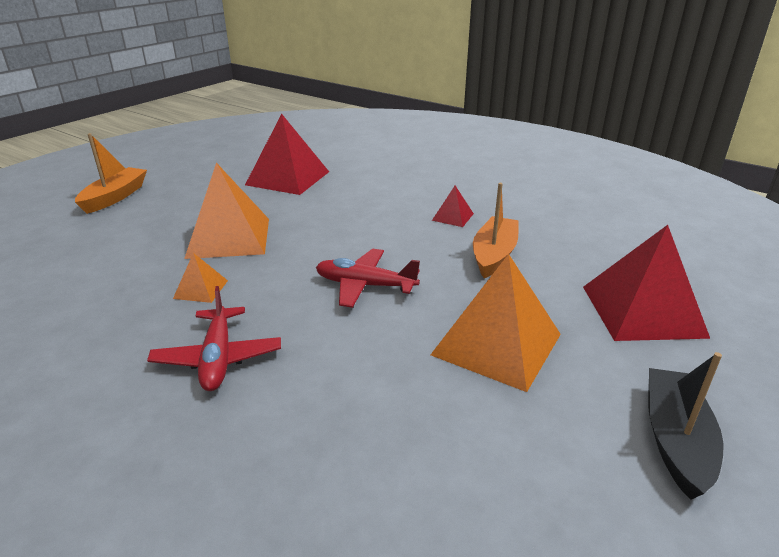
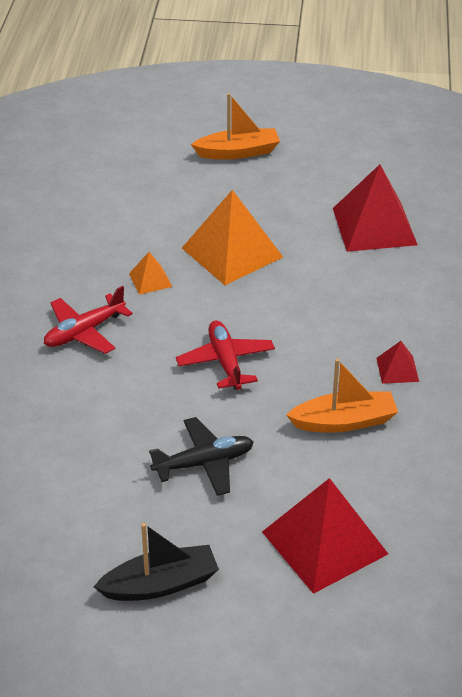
camera: 60 degrees right, 10 degrees up
(496, 344) = (204, 463): orange pyramid -> black plane

